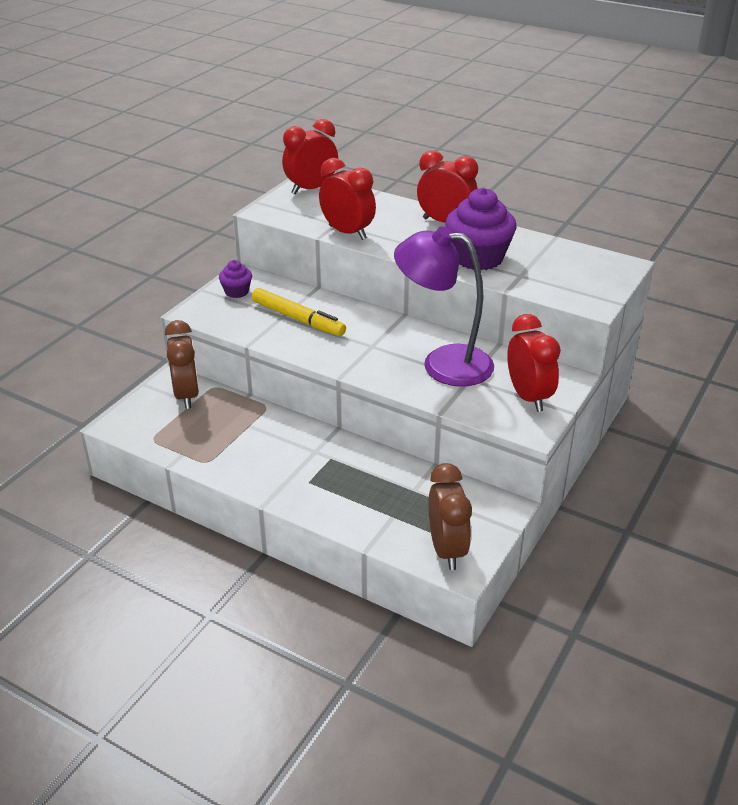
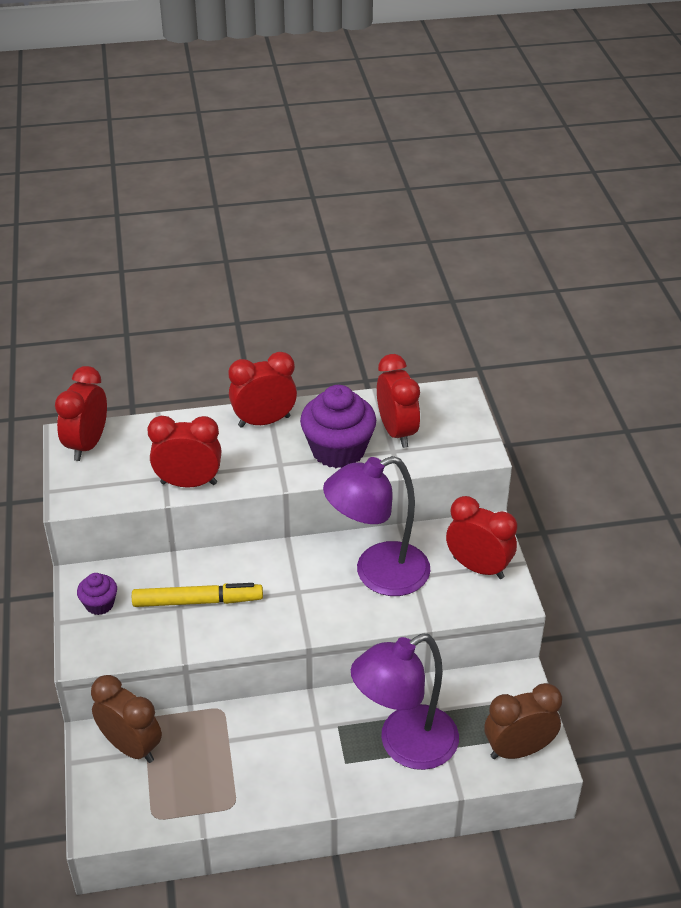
camera: 40 degrees left, 5 degrees up
(363, 496) = (405, 745): none -> purple lamp
(447, 549) = (518, 750): brown clock -> brown clock turned 60 degrees counterclockwise
(539, 266) = (397, 432): none -> red clock

